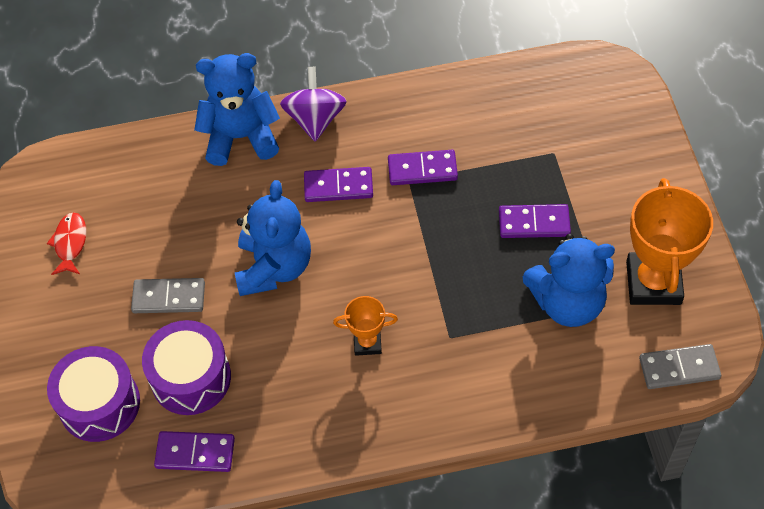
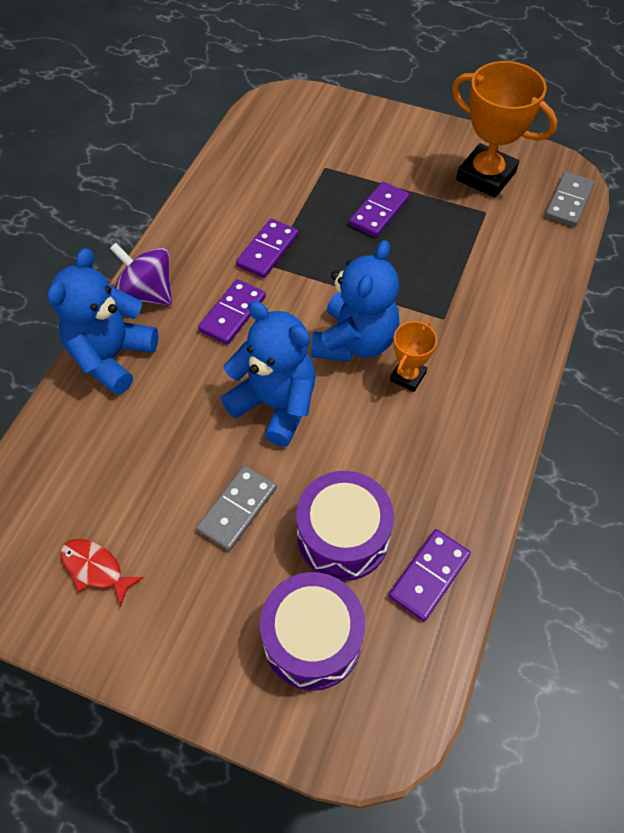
camera: 60 degrees left, 0 degrees up
(567, 302) = (466, 231): blue teddy bear -> blue teddy bear (355, 341)

